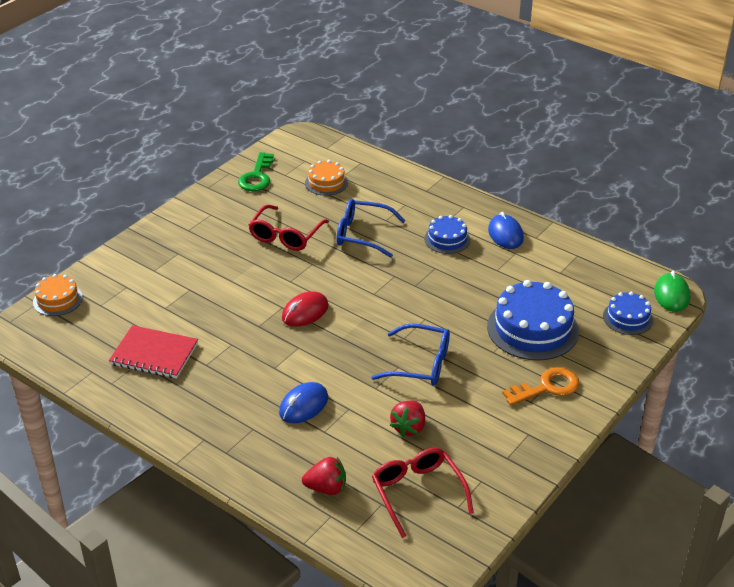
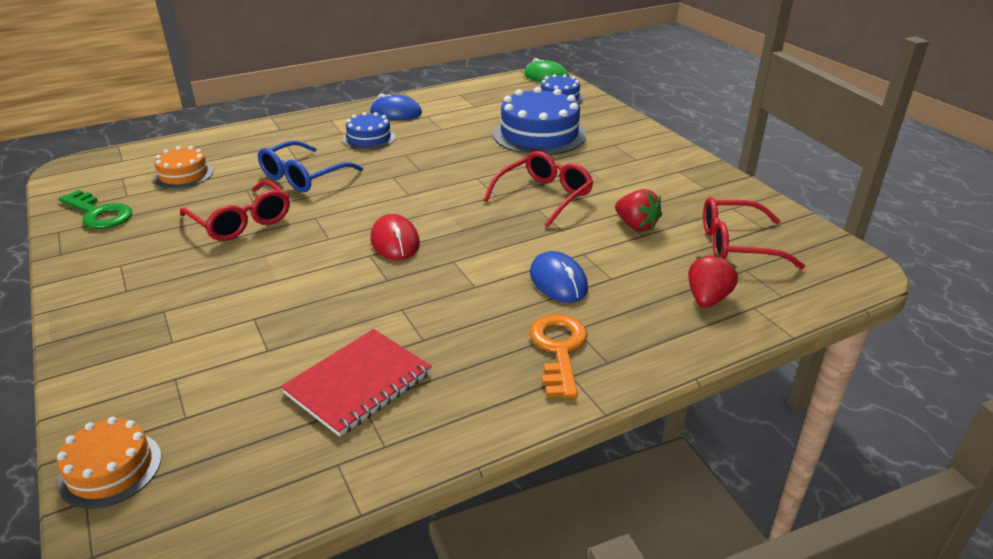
camera: 65 degrees left, 5 degrees down
(420, 364) = (544, 196): blue glasses -> red glasses
(547, 387) = (622, 148): orange key -> orange key (559, 350)

